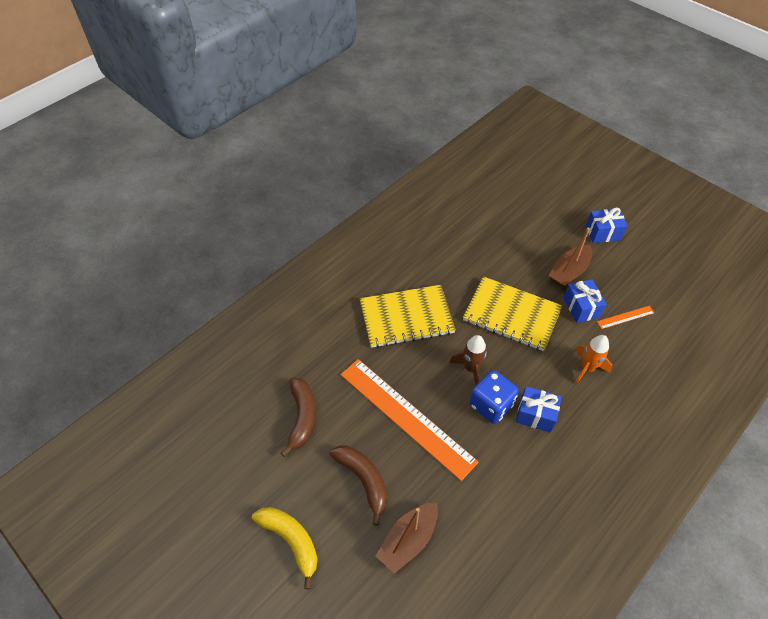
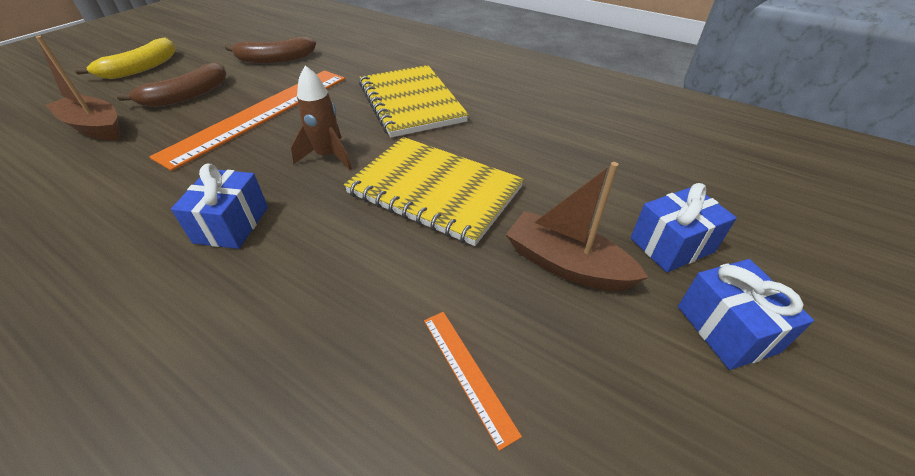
camera: 80 degrees right, 10 degrees down
(491, 405) = (261, 177): blue dice -> none
(511, 315) = (434, 191): yellow notebook -> yellow notebook turned 75 degrees counterclockwise
(581, 307) = (475, 285): blue gift -> blue gift (671, 245)
(587, 368) = (320, 295): orange rocket -> none

